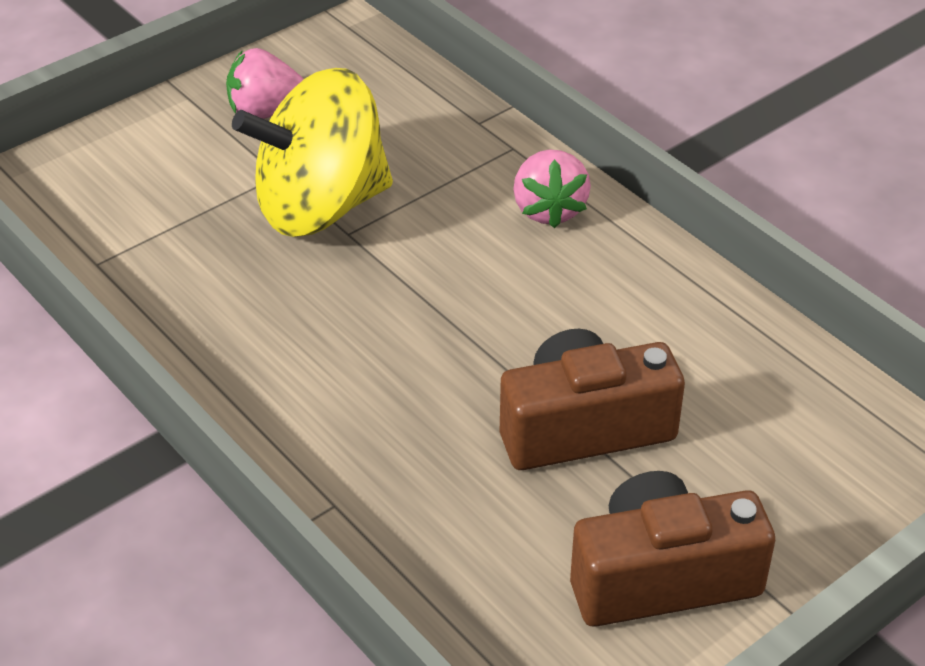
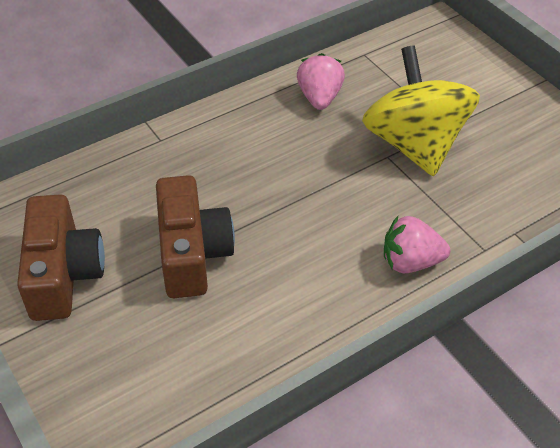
camera: 95 degrees right, 5 degrees up
(266, 112) = (514, 123): pink strawberry -> pink strawberry (319, 98)

